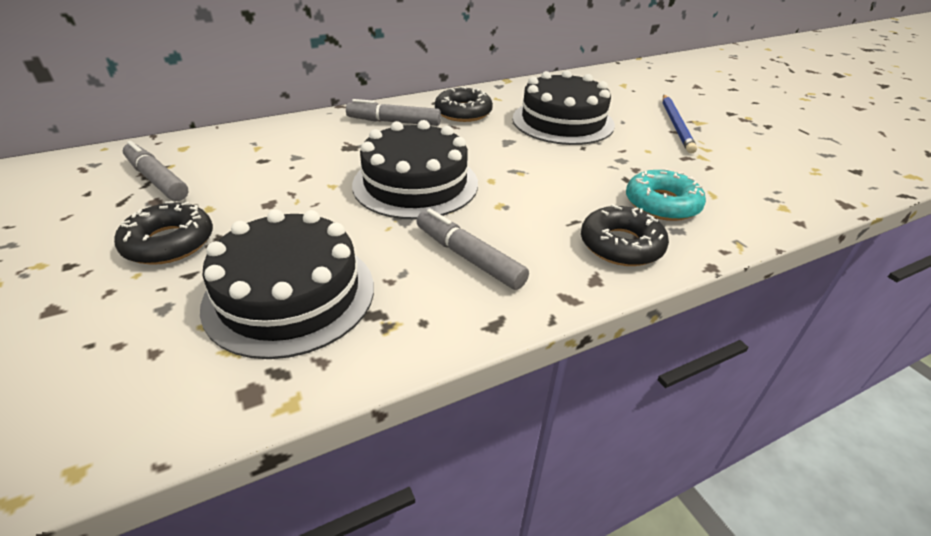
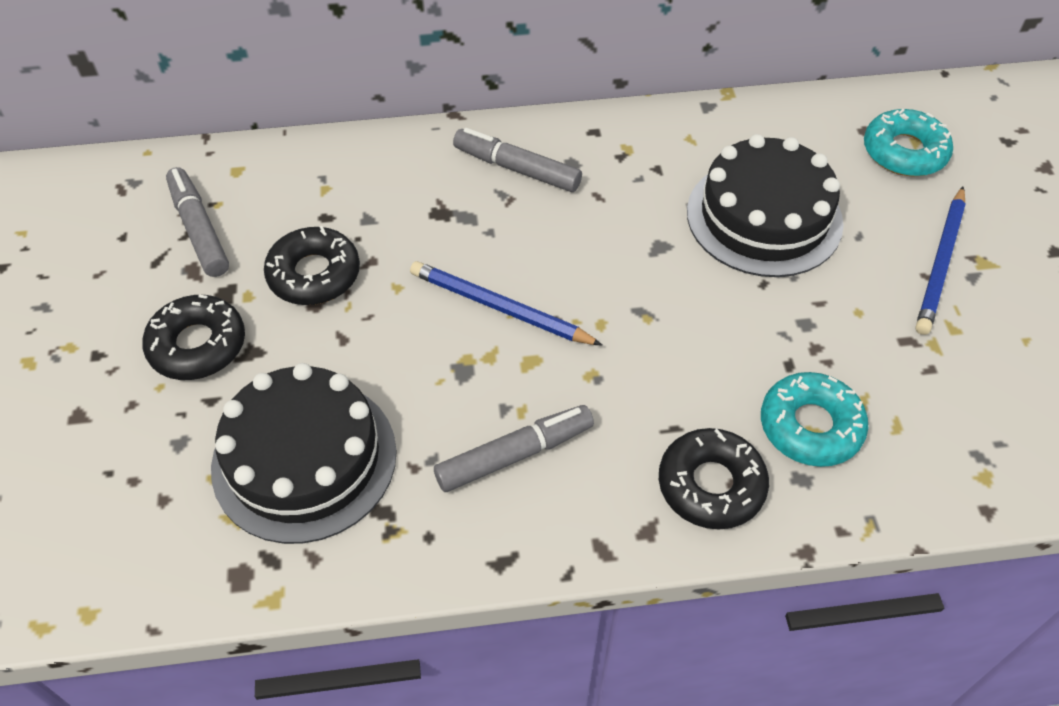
camera: 20 degrees right, 15 degrees up
(415, 184) = (500, 308): black cake -> blue pencil
(463, 112) = (624, 165): black donut -> black donut (314, 274)
(468, 257) = (515, 455): grey marker -> grey marker turned 90 degrees clockwise
(620, 89) = (904, 152): none -> turquoise donut

